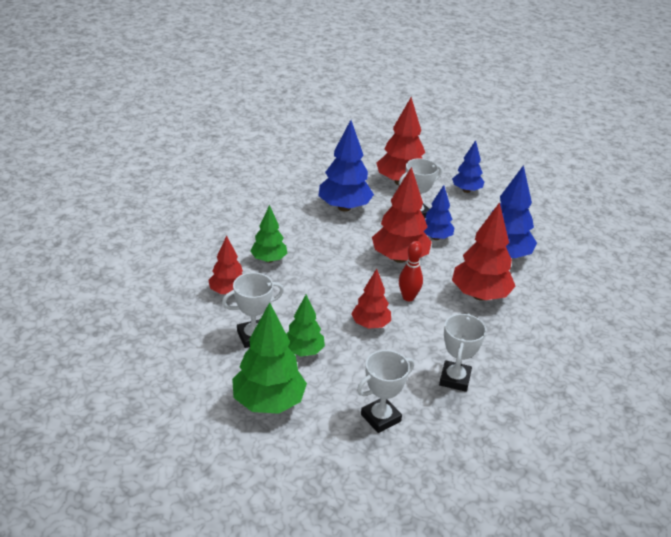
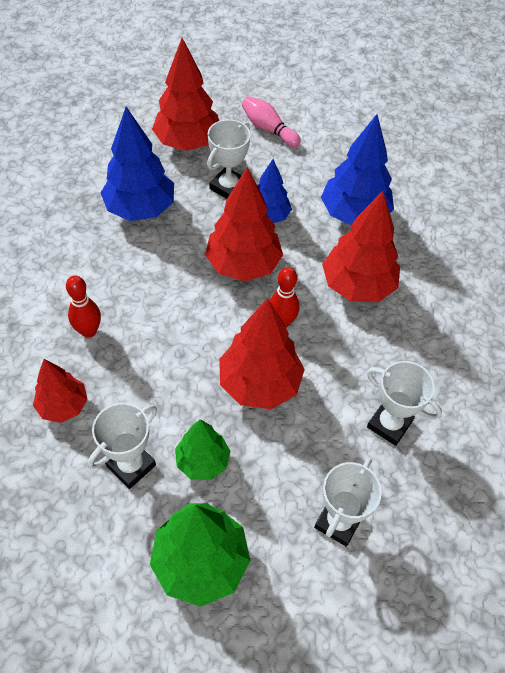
camera: 25 degrees left, 20 degrees up
(269, 259) = (89, 331): green tree -> red bowling pin
(370, 325) = (259, 384): red tree -> red tree, size x1.64
(455, 379) = (389, 424): white trophy -> white trophy turned 45 degrees counterclockwise
(466, 190) = (268, 129): blue tree -> pink bowling pin

